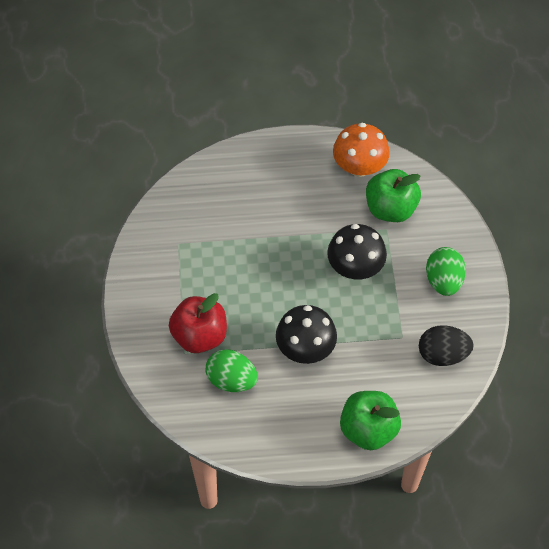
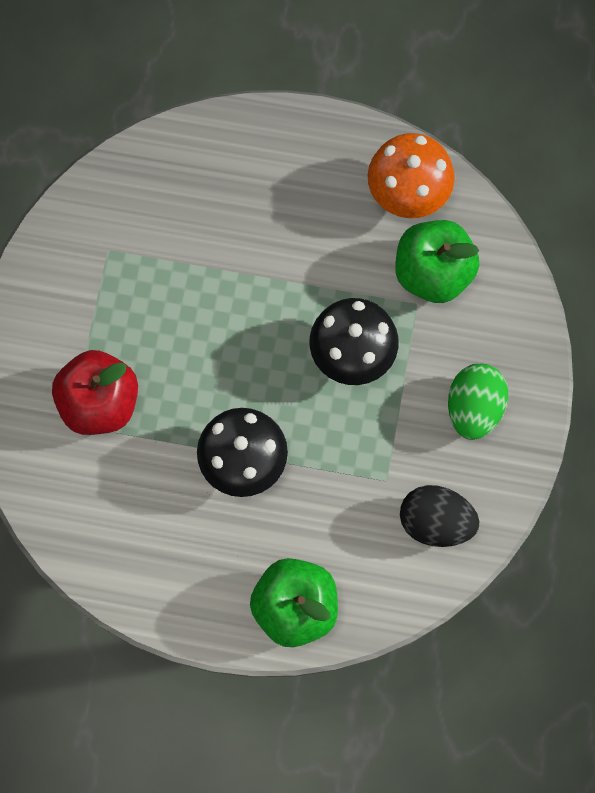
camera: 15 degrees right, 15 degrees up
(231, 380) = (125, 481): green egg -> none

